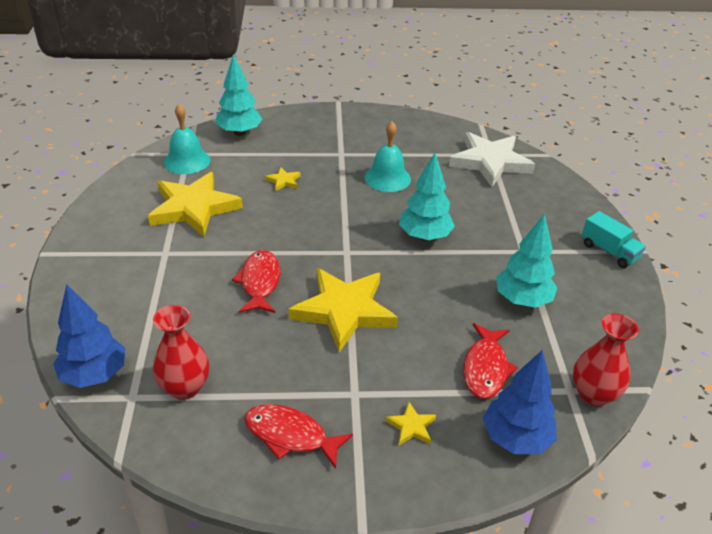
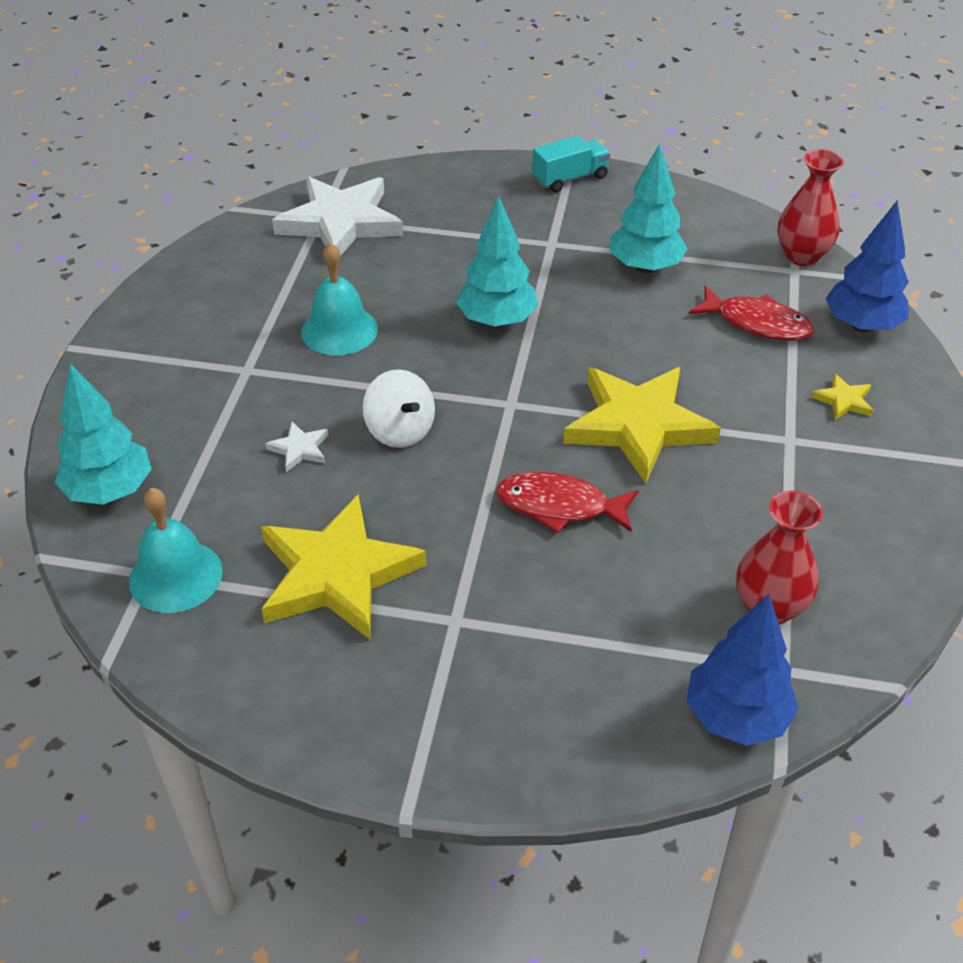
camera: 75 degrees left, 5 degrees up
(283, 181) = (299, 449): yellow star -> white star
(290, 435) = (856, 507): red fish -> none
(308, 212) = (400, 431): none -> white spinning top

